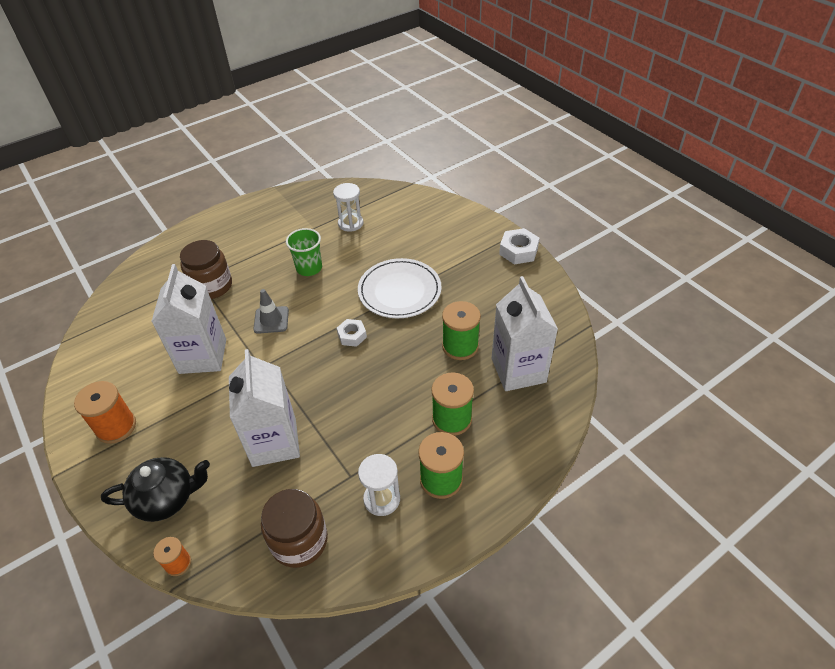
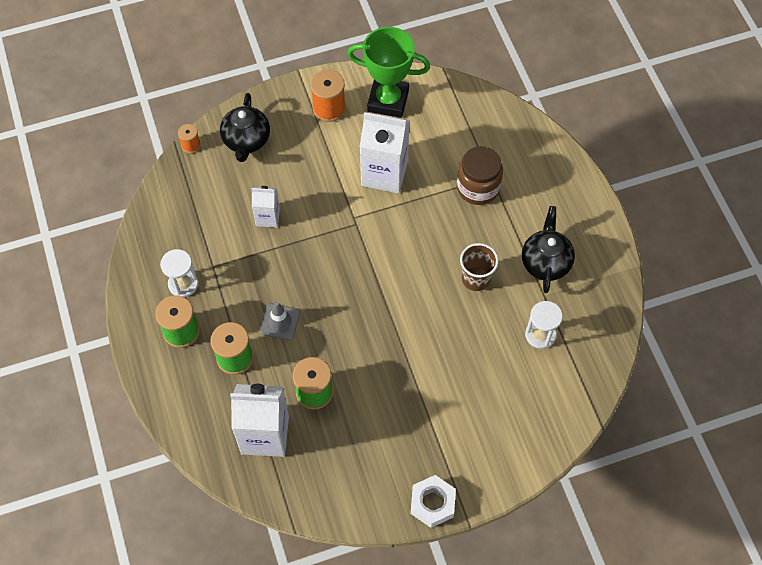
camera: 105 degrees right, 15 degrees up
(105, 376) = (388, 100): none -> green trophy
(271, 320) = (411, 233): grey traffic cone -> grey traffic cone (280, 322)
(274, 442) = (267, 217): white carton -> white carton, size x0.55
(282, 232) = (545, 262): none -> black teapot
(299, 541) = (174, 222): brown jar -> none
(309, 268) = (476, 279): green cup -> brown cup
(352, 336) = (364, 299): white nut -> none
(399, 291) = (410, 357): white plate -> none

